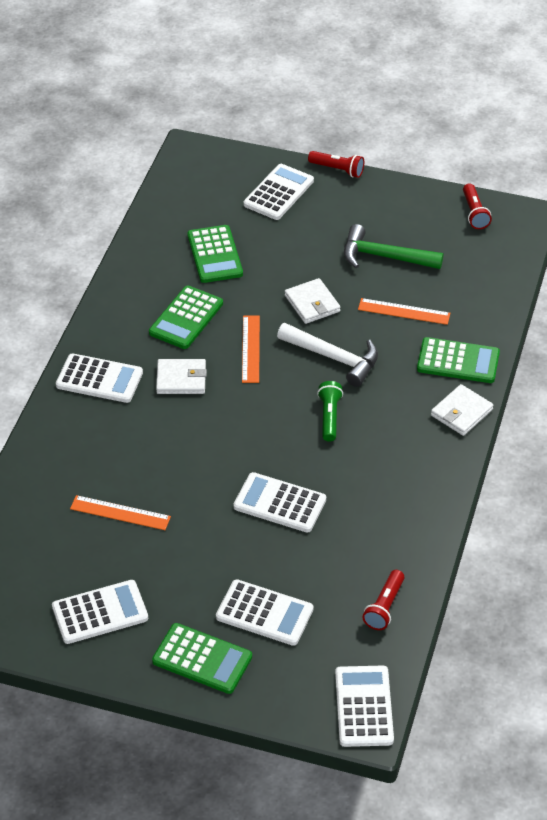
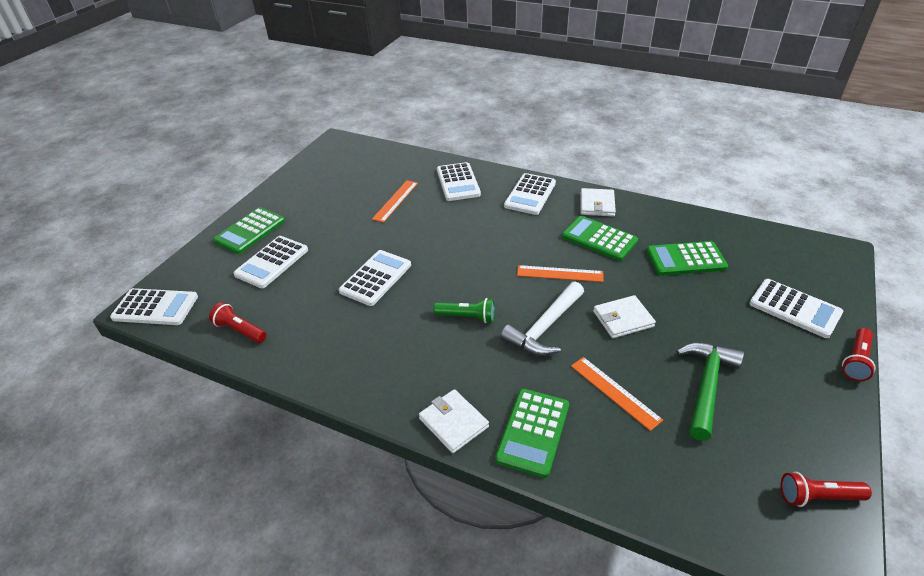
camera: 100 degrees right, 5 degrees down
(100, 613) = (313, 191): white calculator -> white calculator (458, 182)
(181, 379) = (526, 233): white wallet -> white wallet (597, 205)
(404, 311) = (614, 392): orange ruler -> orange ruler turned 60 degrees counterclockwise

